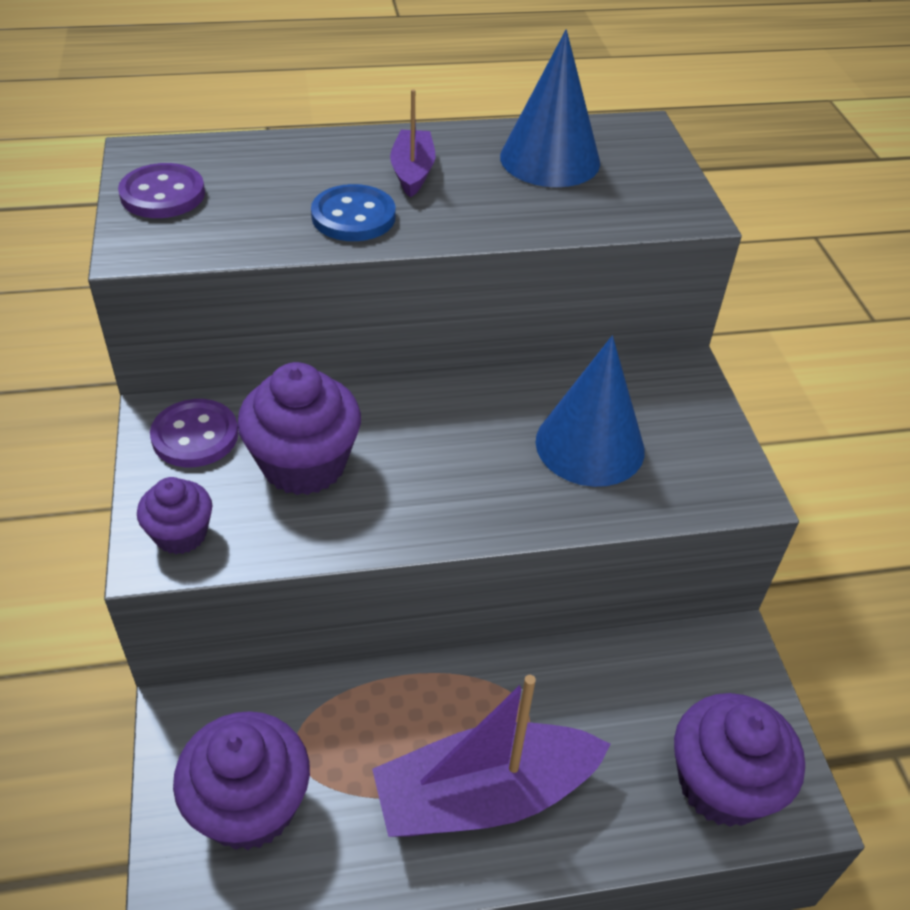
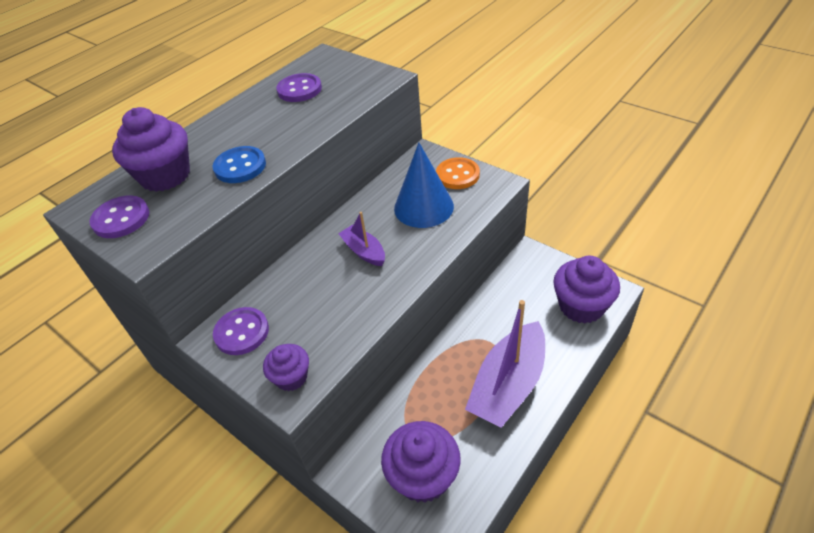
camera: 35 degrees left, 0 degrees up
(304, 464) = (312, 304): purple cupcake -> purple cupcake (165, 176)
(412, 172) = (242, 131): purple boat -> purple boat (364, 251)
(550, 159) = (299, 89): blue cone -> purple button
(694, 435) = (457, 175): none -> orange button

